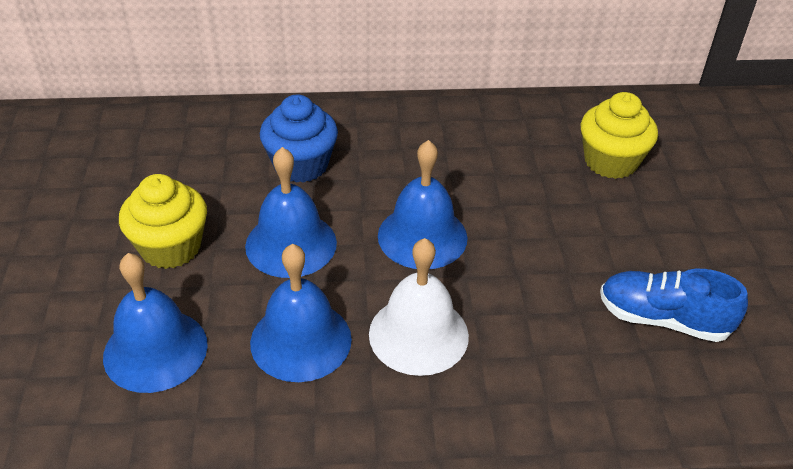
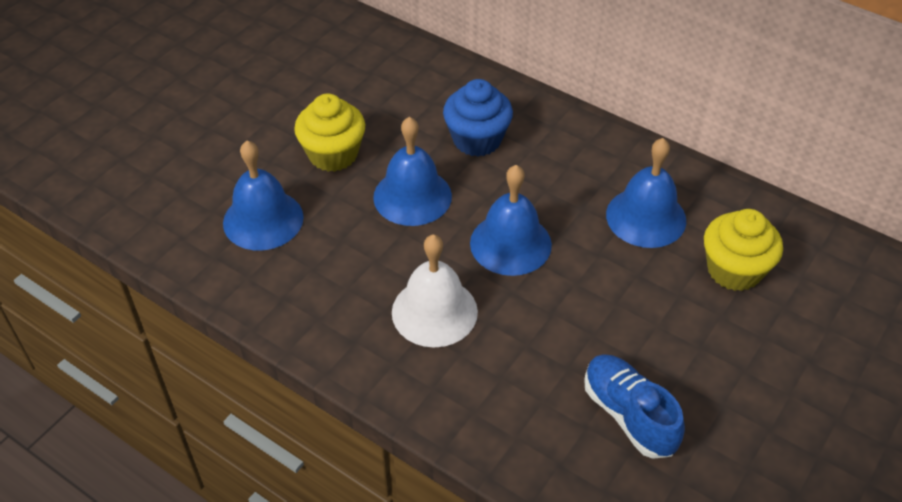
camera: 40 degrees right, 5 degrees up
(301, 340) = (354, 267): blue bell -> blue bell (646, 217)

